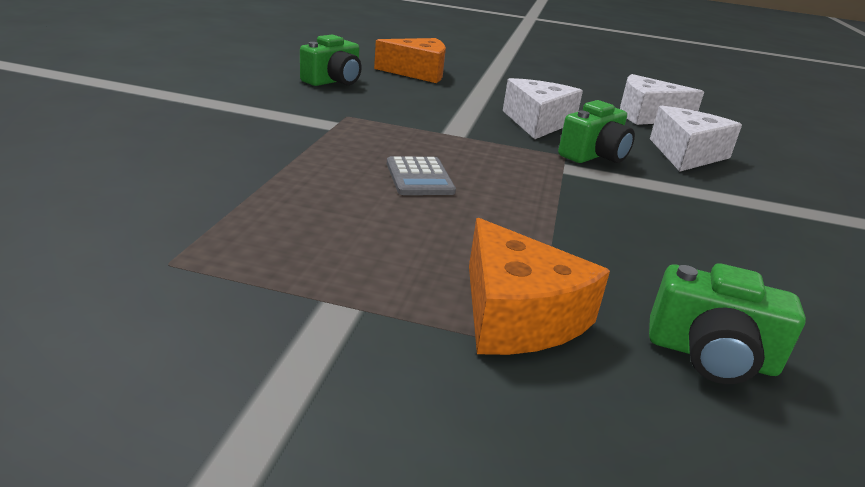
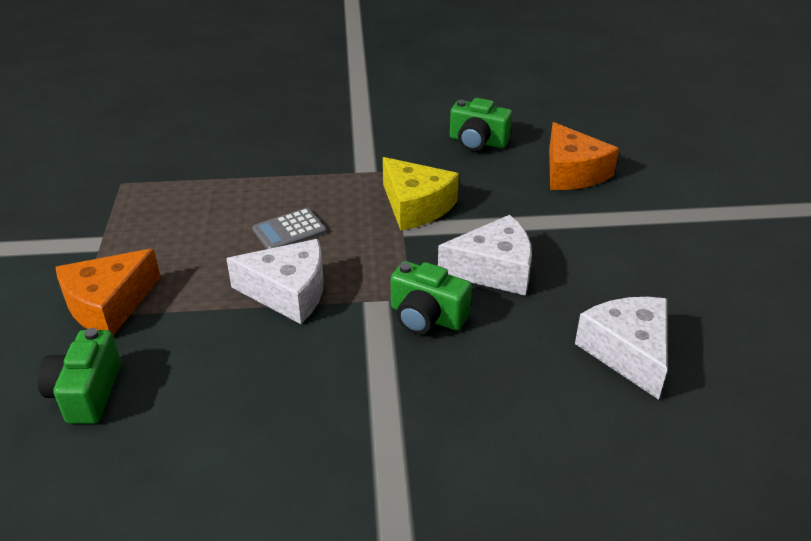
camera: 75 degrees right, 10 degrees up
(421, 122) = (416, 206): none -> yellow cheese
(686, 154) = (501, 388): white cheese -> white cheese (288, 292)

